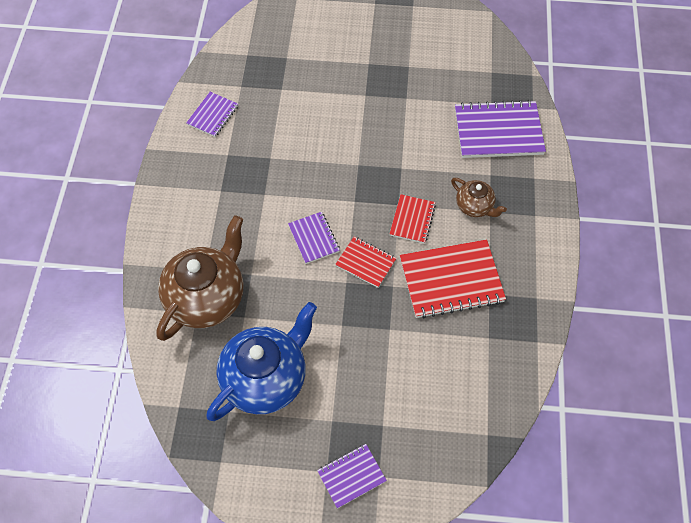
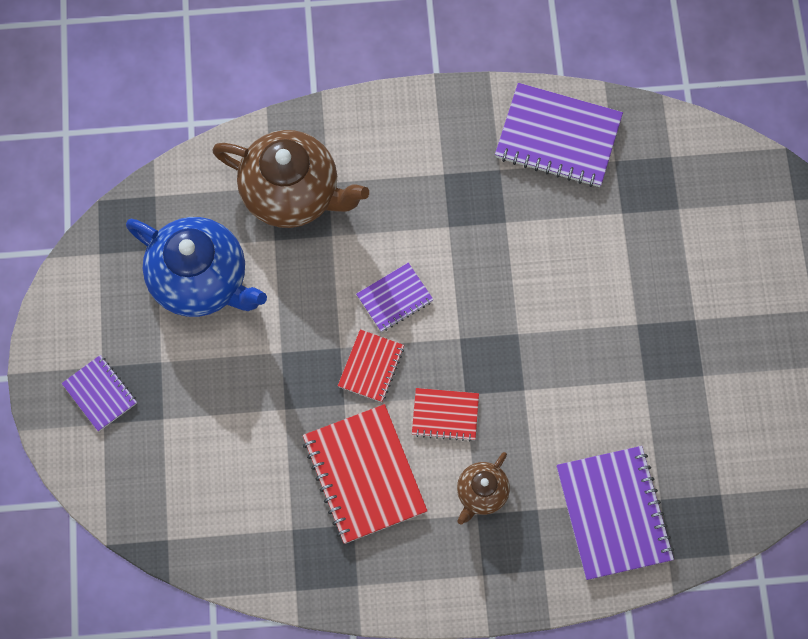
camera: 80 degrees right, 10 degrees up
(213, 115) = (558, 137): purple notebook -> purple notebook, size x1.83

